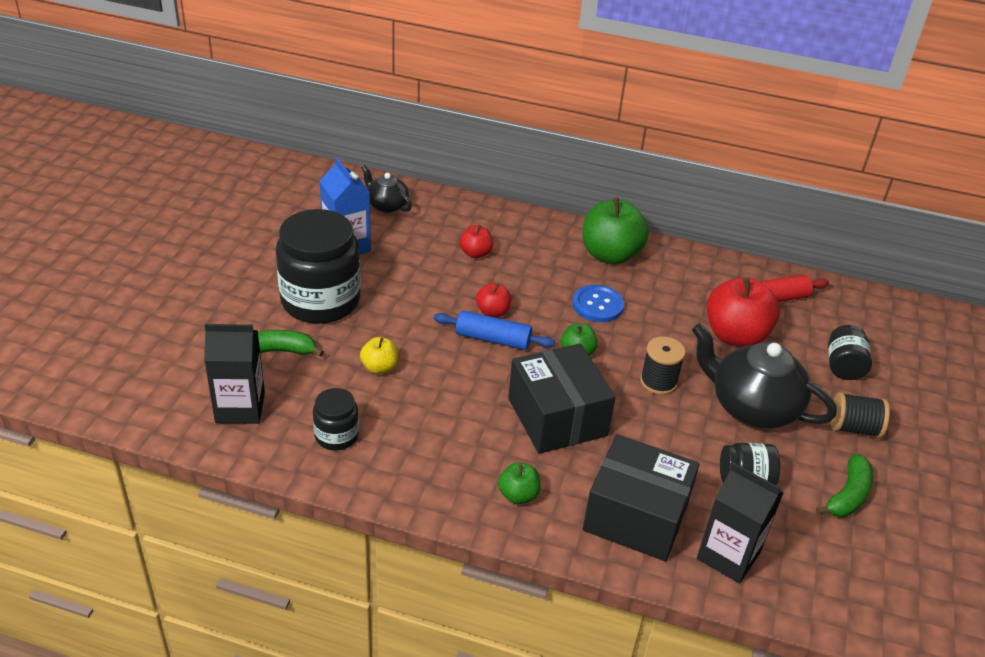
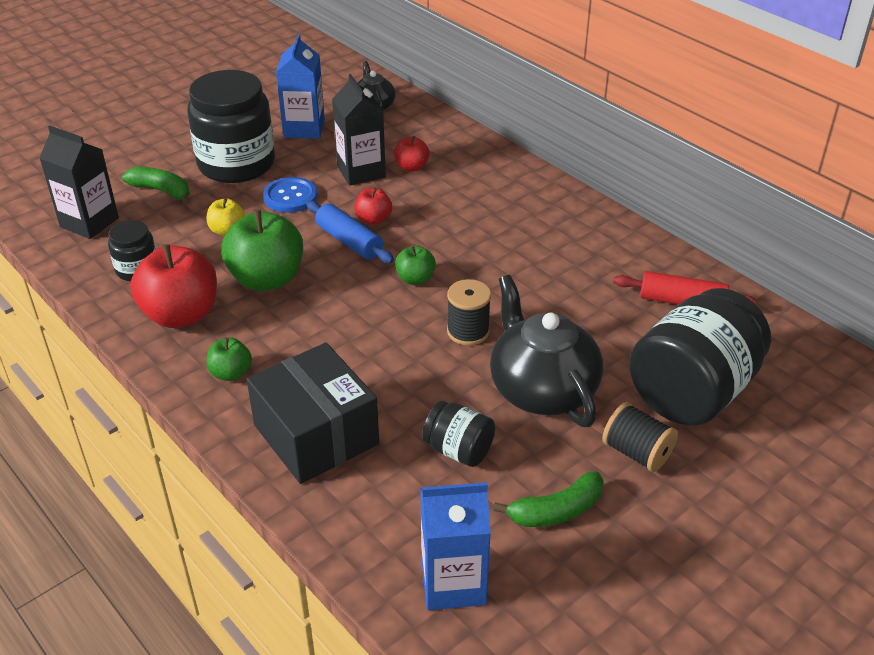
camera: 35 degrees right, 0 degrees up
(557, 417) = (336, 325): black box -> none
(597, 305) = (481, 246): blue button -> blue button (290, 197)
(610, 255) = (543, 207): green apple -> green apple (267, 279)
(728, 555) = (366, 507): black carton -> black carton (361, 171)
(735, 335) = (598, 320): red apple -> red apple (181, 314)
(838, 582) = (453, 583): none -> blue carton
(843, 366) = (692, 391): black jar -> black jar, size x2.06

